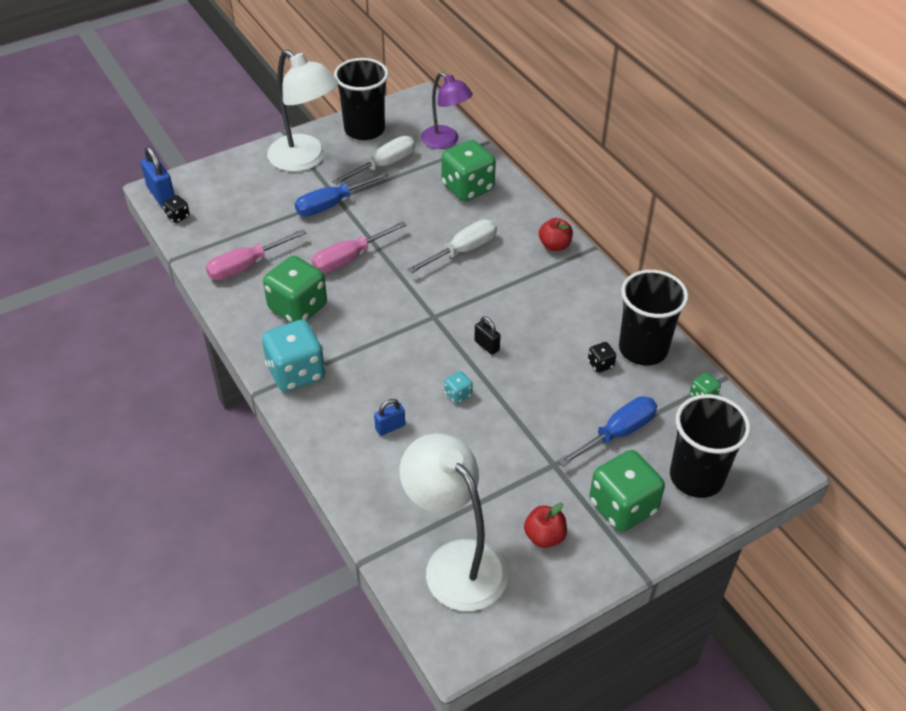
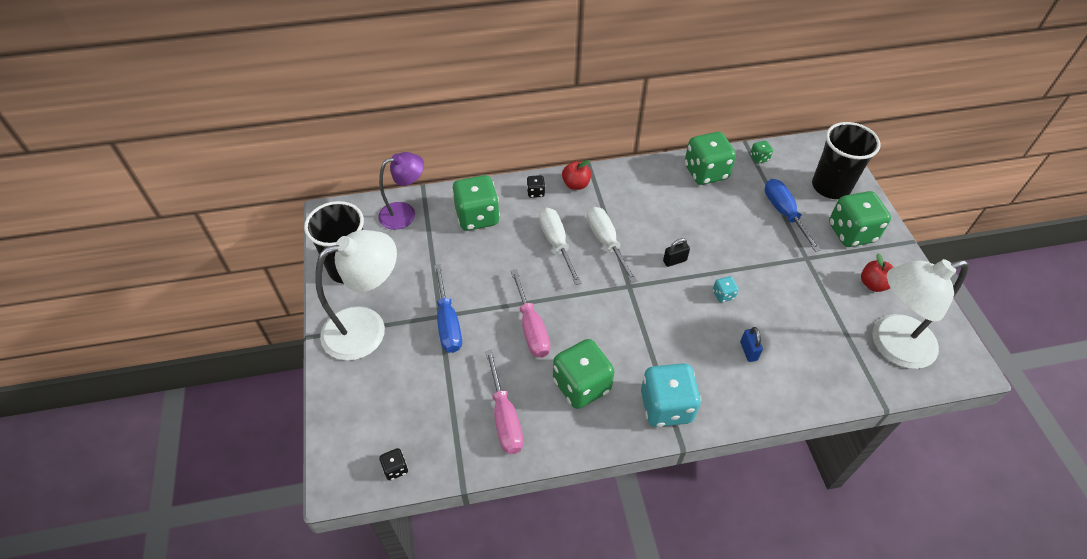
camera: 70 degrees left, 5 degrees up
(161, 194) = (348, 479): blue padlock -> none
(384, 165) = (412, 266): white screwdriver -> white screwdriver (606, 241)
(600, 364) = (714, 200): black dice -> black dice (535, 192)
(643, 349) = (705, 172): black cup -> green dice

